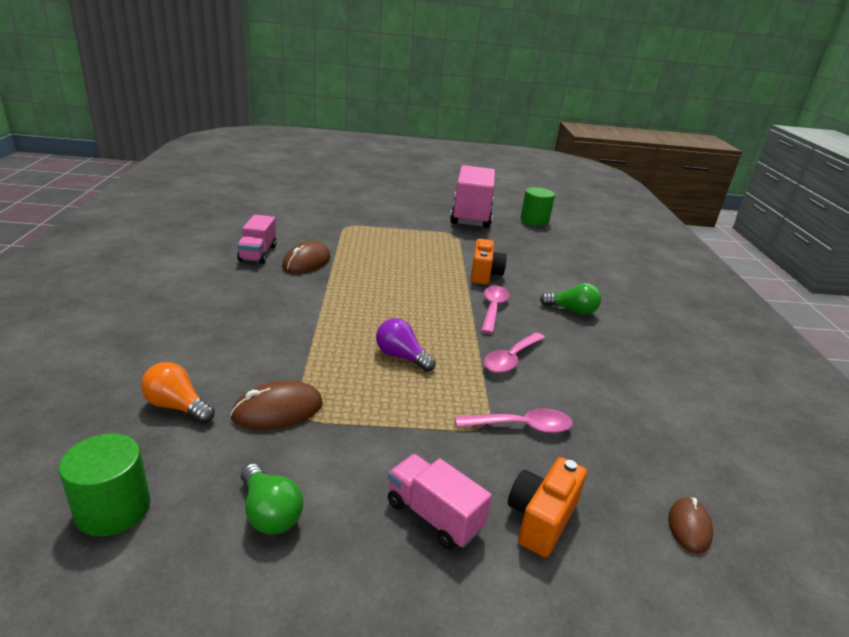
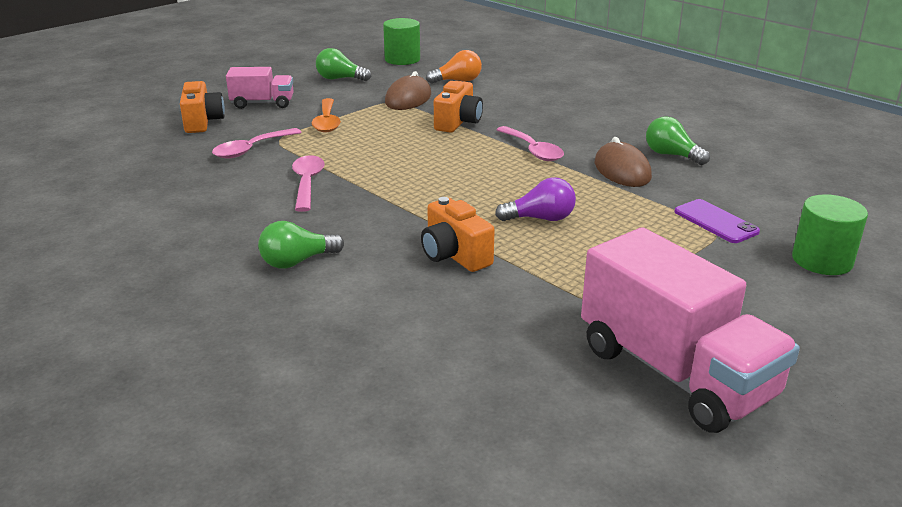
camera: 140 degrees right, 0 degrees up
(258, 253) = (671, 155): pink truck -> green light bulb
(306, 350) = (458, 122): none -> orange camera
(338, 228) = (716, 222): none -> purple phone
(401, 356) = (392, 147): purple light bulb -> purple light bulb (540, 219)
(407, 424) = (327, 122): none -> orange spoon
(493, 309) = (382, 218): pink spoon -> pink spoon (533, 150)
(534, 220) = (577, 450): green cylinder -> green cylinder (822, 260)
(689, 527) = (105, 151): brown mouse -> none

